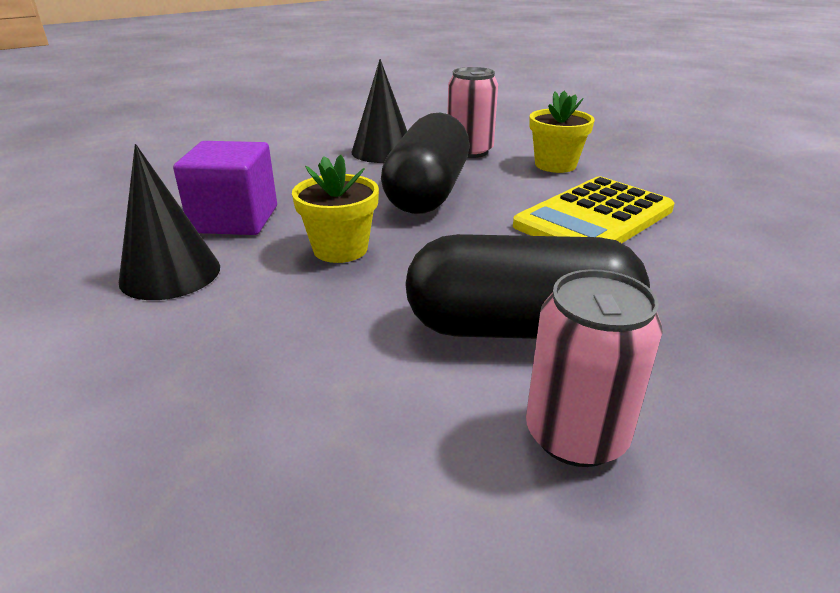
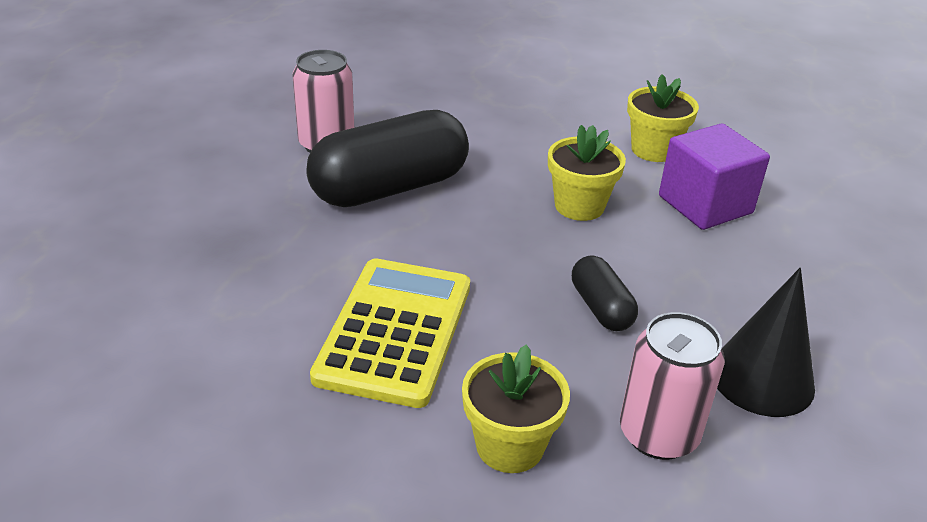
camera: 145 degrees right, 5 degrees up
(170, 273) = (653, 150): black cone -> yellow flower pot
(427, 192) = (601, 308): black capsule -> black capsule, size x0.49

